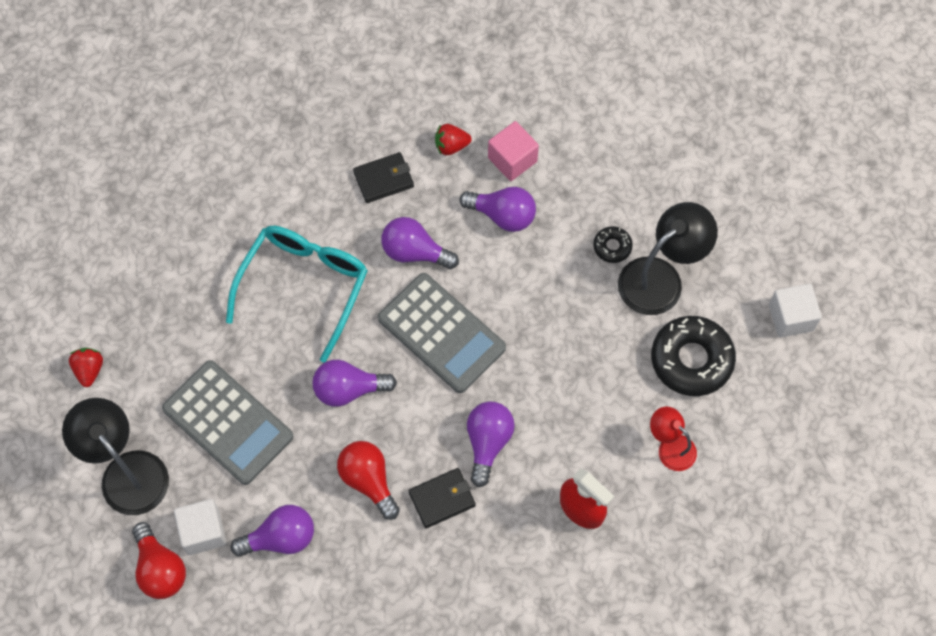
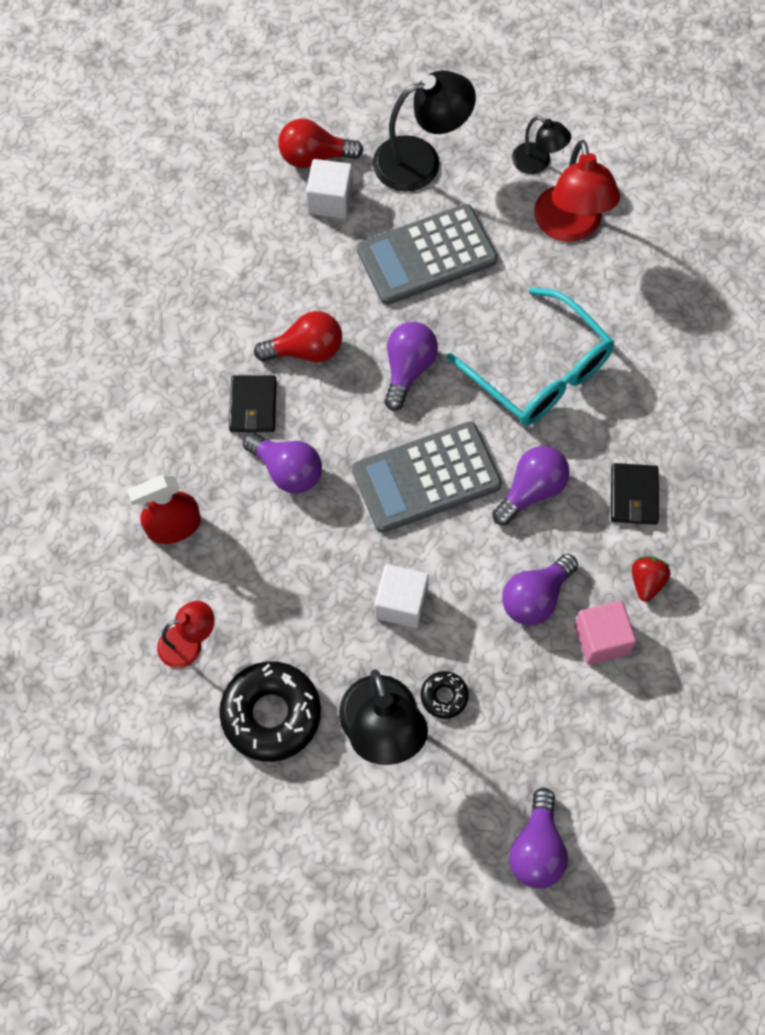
camera: 115 degrees right, 0 degrees up
(89, 370) = (537, 163): red strawberry -> black lamp
(148, 317) = (570, 227): none -> red lamp
(280, 538) = (290, 258): purple light bulb -> purple light bulb (536, 848)
(791, 317) = (264, 851): white cube -> white cube (401, 603)

